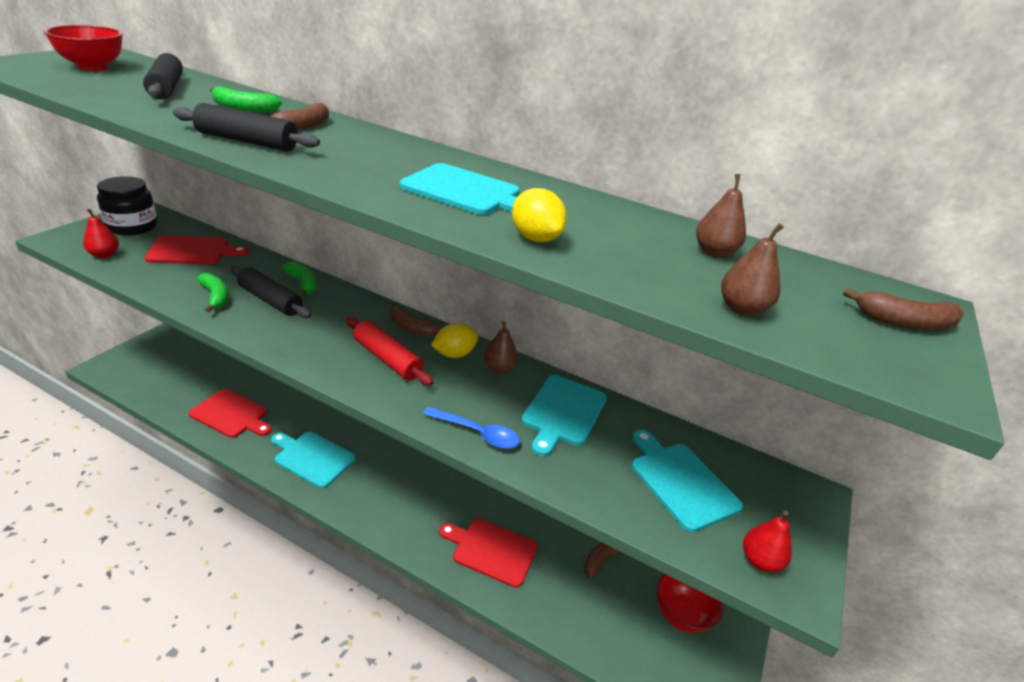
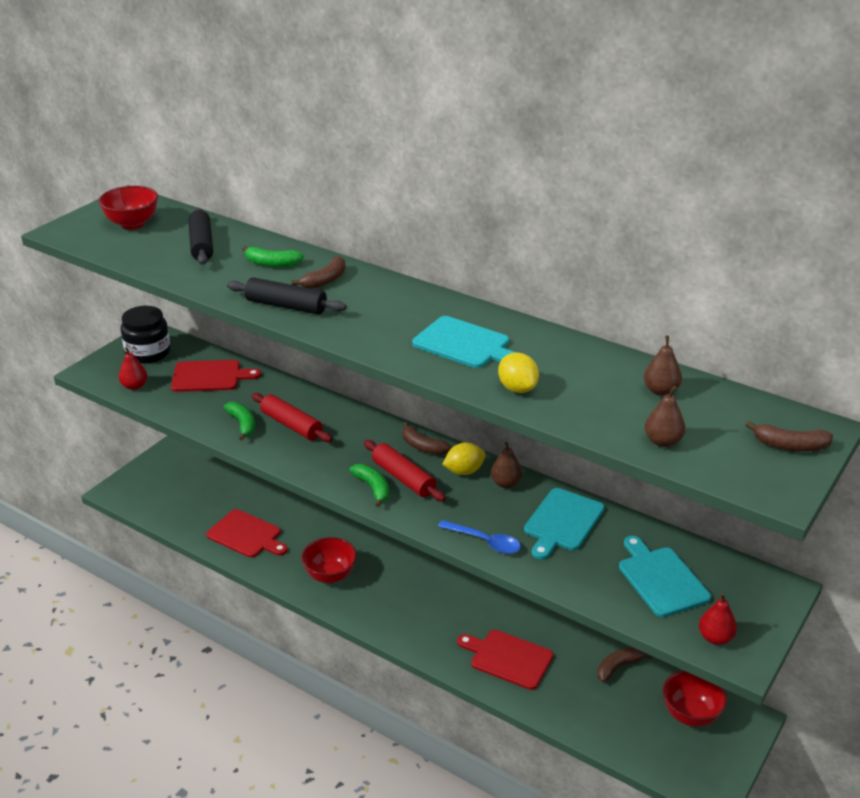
camera: 10 degrees right, 0 degrees up
(270, 300) = (291, 425): black rolling pin -> red rolling pin
(303, 283) = (317, 406): green banana -> green banana (373, 488)
(312, 458) = (330, 575): turquoise cutting board -> red bowl

